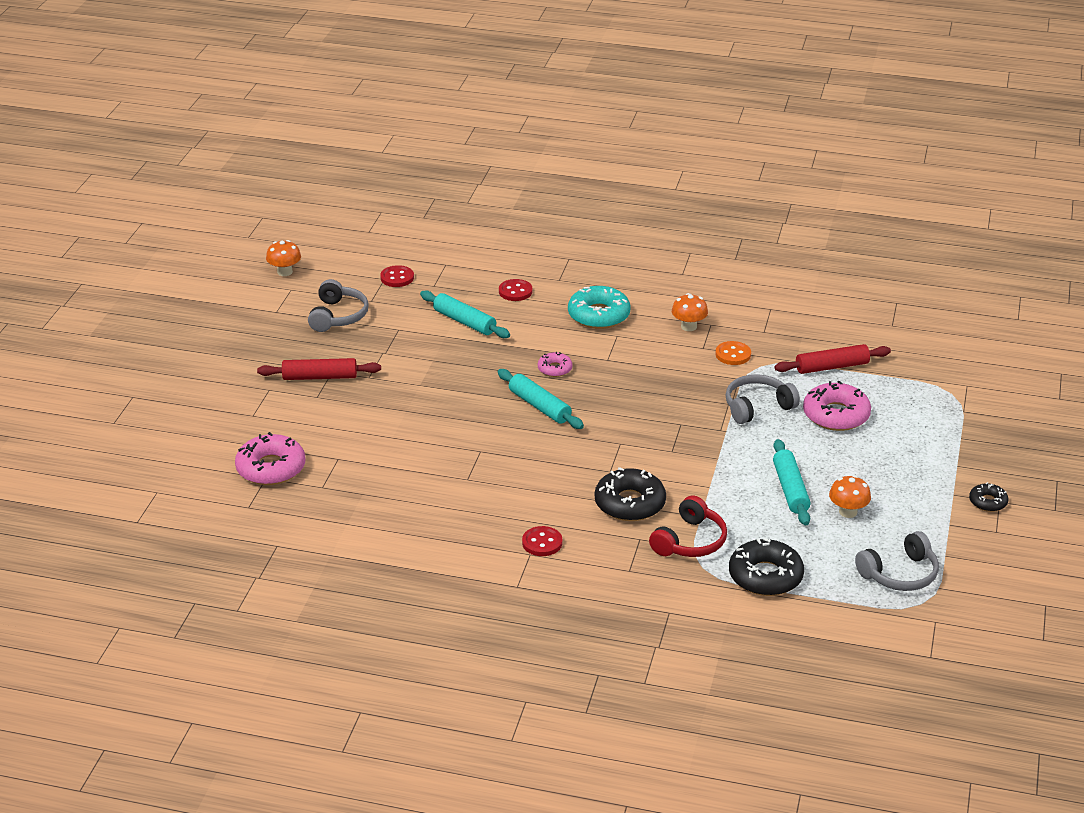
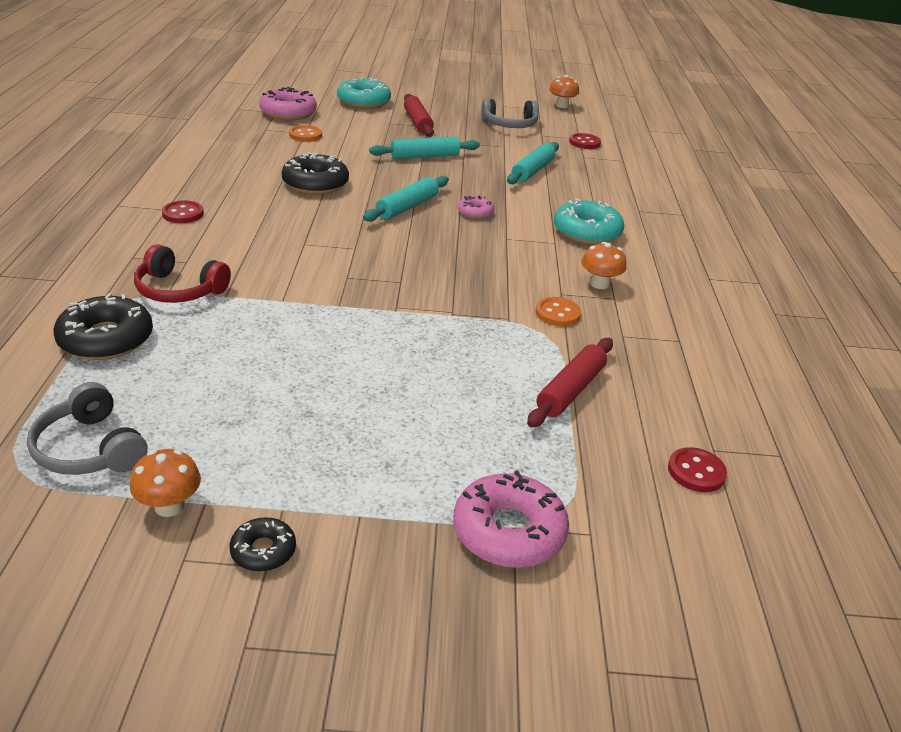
camera: 75 degrees right, 0 degrees up
(243, 409) = (364, 101): none -> turquoise donut
(346, 458) = (305, 135): none -> orange button
(515, 291) = (600, 191): red button -> red button (696, 472)
(630, 503) = (248, 255): black donut -> black donut (315, 183)
(757, 407) = (452, 331): grey headphones -> none
(790, 489) = (281, 356): turquoise rolling pin -> turquoise rolling pin (424, 156)
(831, 367) = (571, 390): red rolling pin -> red rolling pin turned 60 degrees clockwise
(836, 415) = (456, 394): pink donut -> pink donut (509, 531)
(848, 512) = (235, 403): orange mushroom -> orange mushroom (169, 506)

